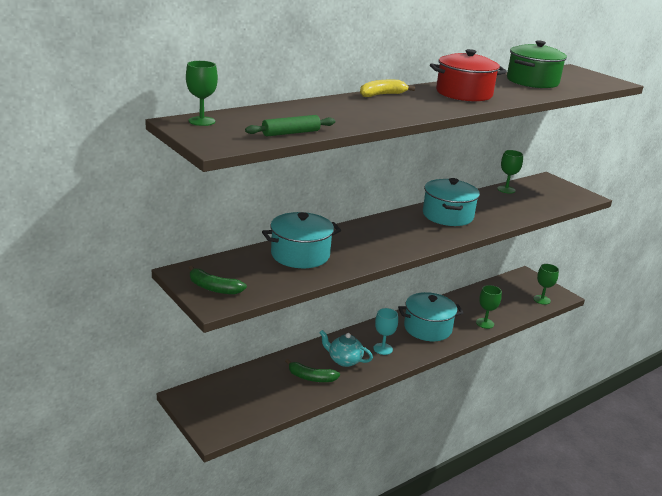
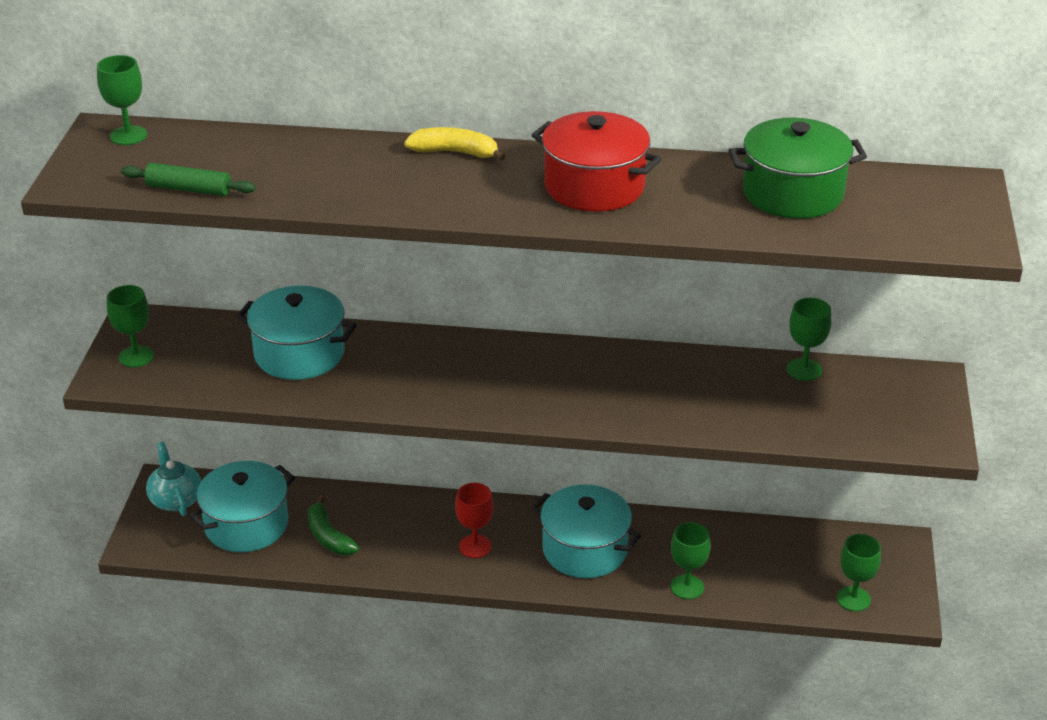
camera: 45 degrees right, 10 degrees up
(213, 288) = (136, 356): green banana -> green goblet
(344, 360) = (401, 535): turquoise teapot -> turquoise teapot (175, 500)
(383, 349) = (475, 546): turquoise goblet -> red goblet
(447, 215) = (609, 377): turquoise pot -> turquoise pot (246, 524)

